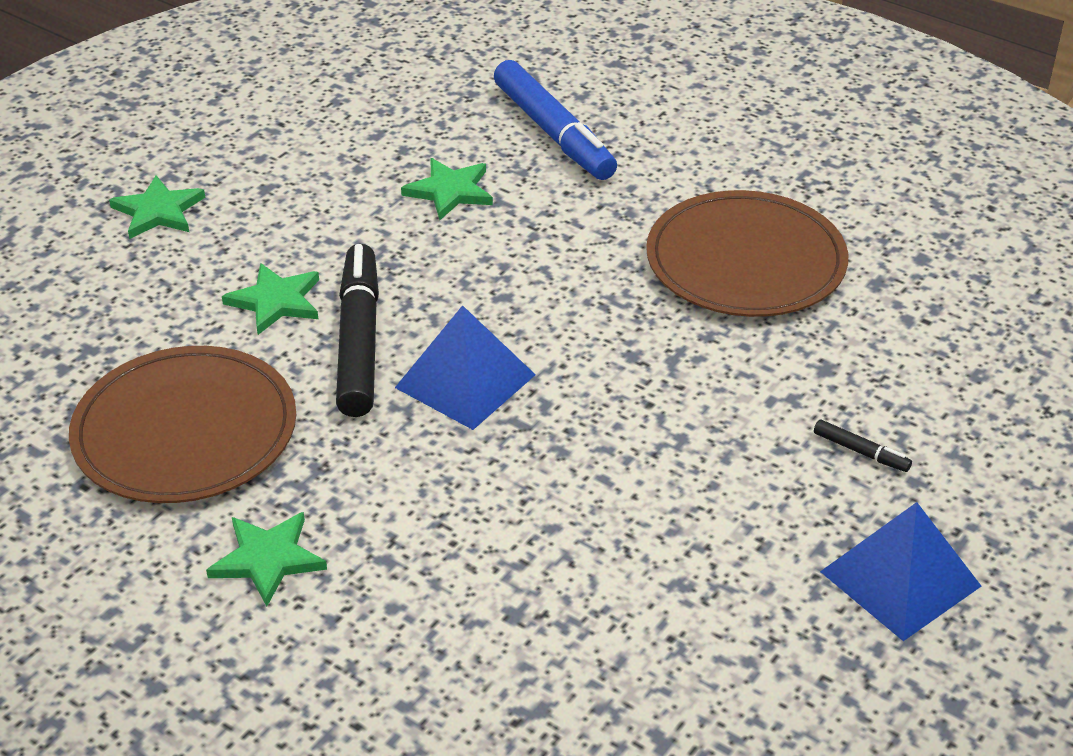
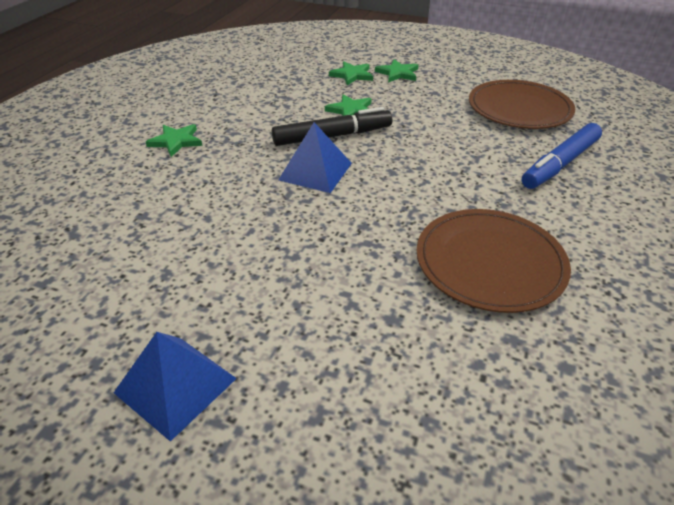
camera: 75 degrees right, 0 degrees up
(185, 431) = (253, 107): brown plate -> brown plate (519, 108)
(450, 191) = (472, 140): green star -> green star (352, 75)
(860, 451) = (306, 348): black marker -> none

